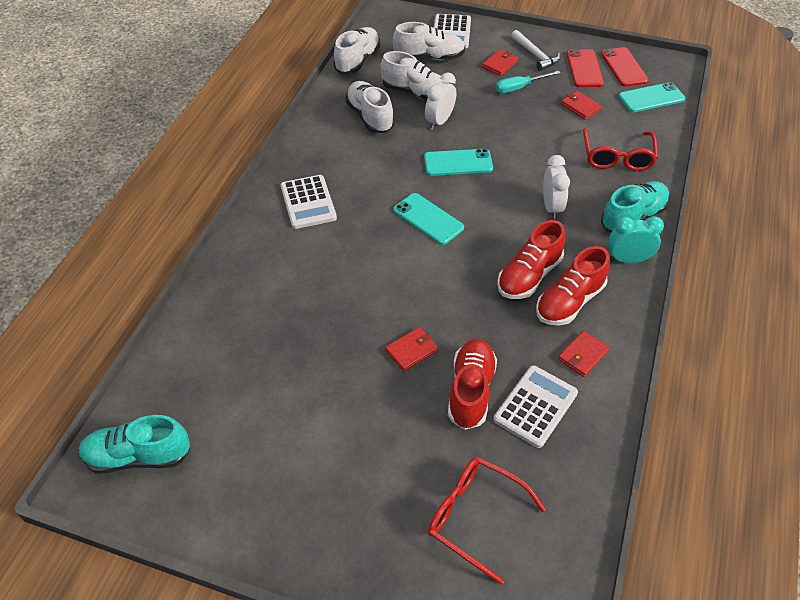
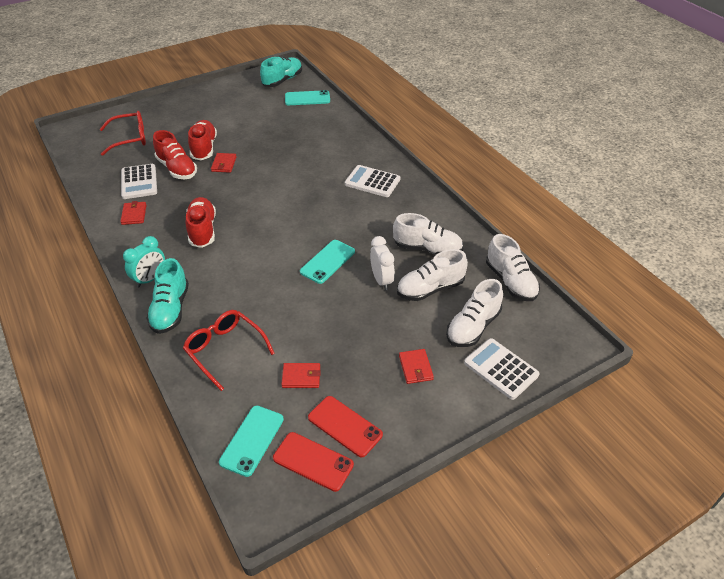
camera: 130 degrees right, 5 degrees down
(428, 219) = (297, 218): turquoise phone -> turquoise phone (307, 98)
(519, 88) = (369, 356): turquoise screwdriver -> none
(535, 55) = (403, 405): white hammer -> none
(551, 207) = (232, 277): white clock -> none
(569, 301) = (165, 233): red shoe -> red shoe (204, 148)

